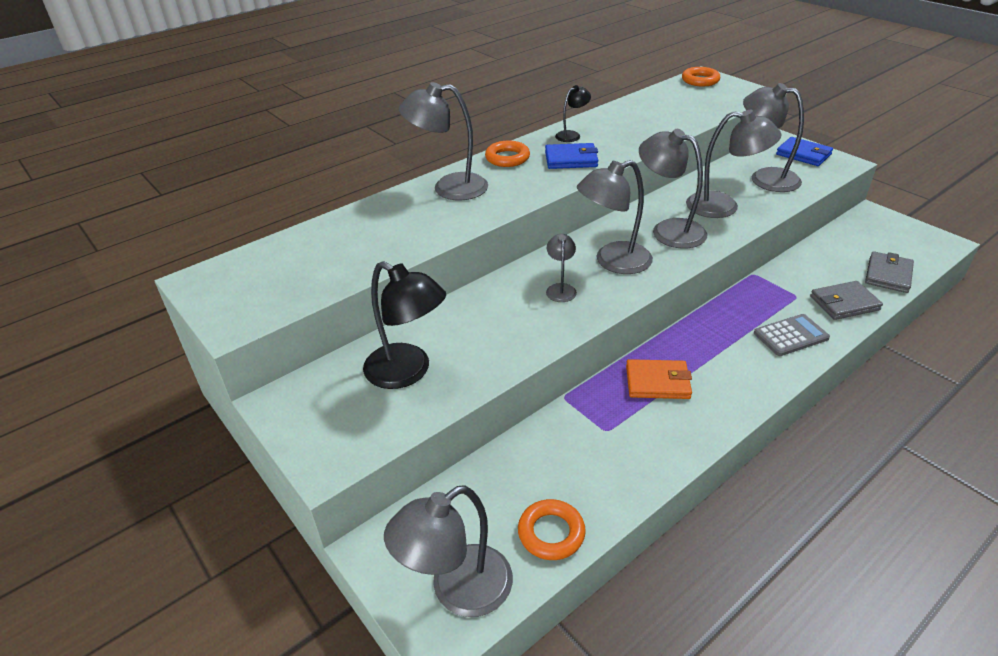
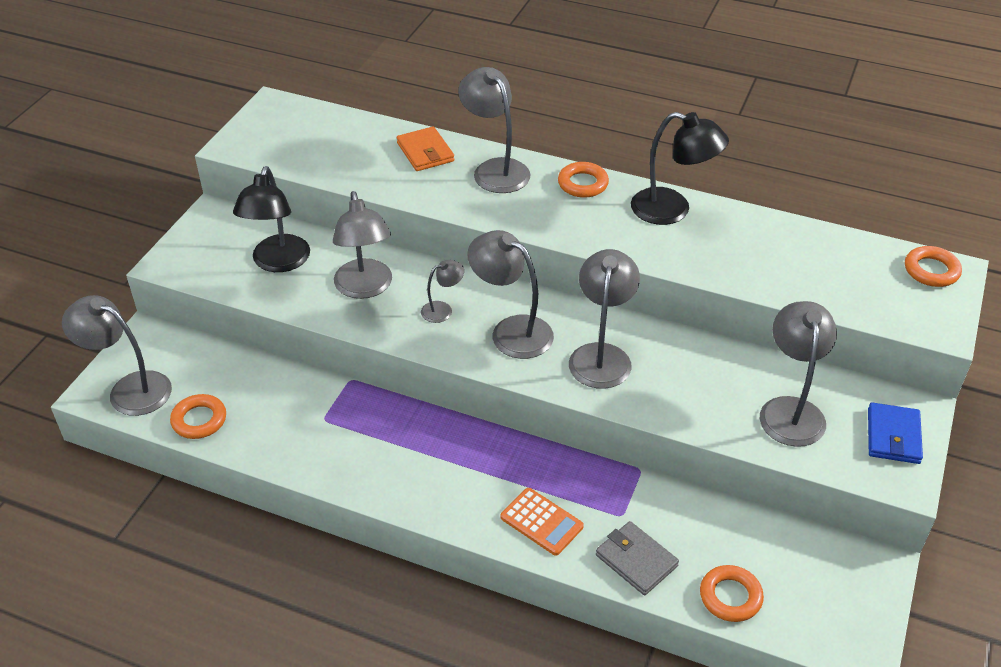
camera: 60 degrees right, 5 degrees up
(571, 159) = (615, 226): blue wallet -> none
(572, 135) = (672, 210): black lamp -> black lamp, size x1.92
(657, 382) = (405, 436): orange wallet -> orange wallet (425, 152)
(723, 206) = (688, 387): grey lamp -> grey lamp (365, 288)
(791, 336) = (541, 522): grey calculator -> orange calculator
(888, 275) = (730, 597): grey wallet -> orange ring

